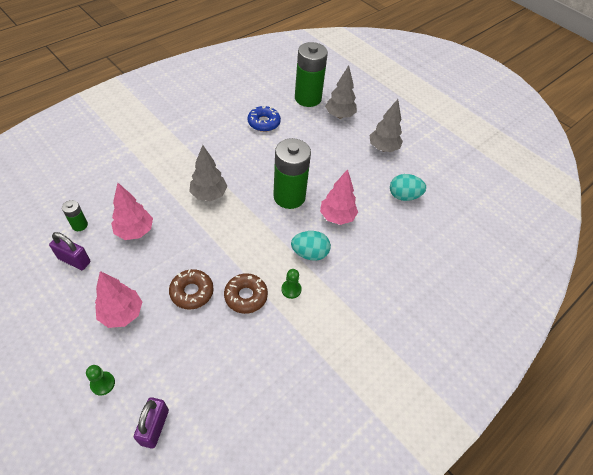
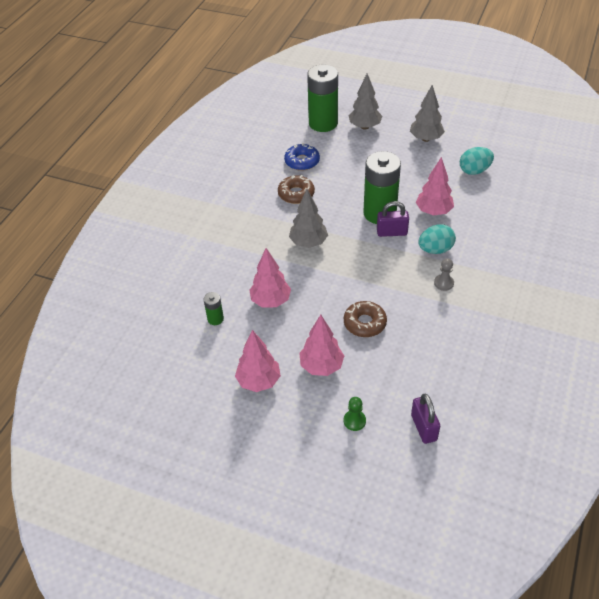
camera: 20 degrees left, 5 degrees down
(61, 300) = (259, 381): none -> pink tree
(74, 260) = (239, 347): purple padlock -> purple padlock (392, 232)
(246, 296) = (412, 305): brown donut -> brown donut (296, 194)
(291, 289) = (443, 283): green pawn -> grey pawn

